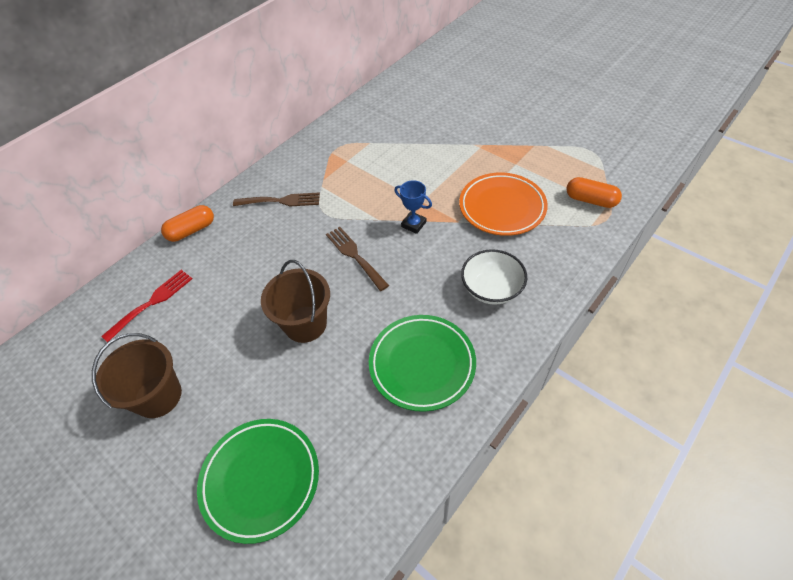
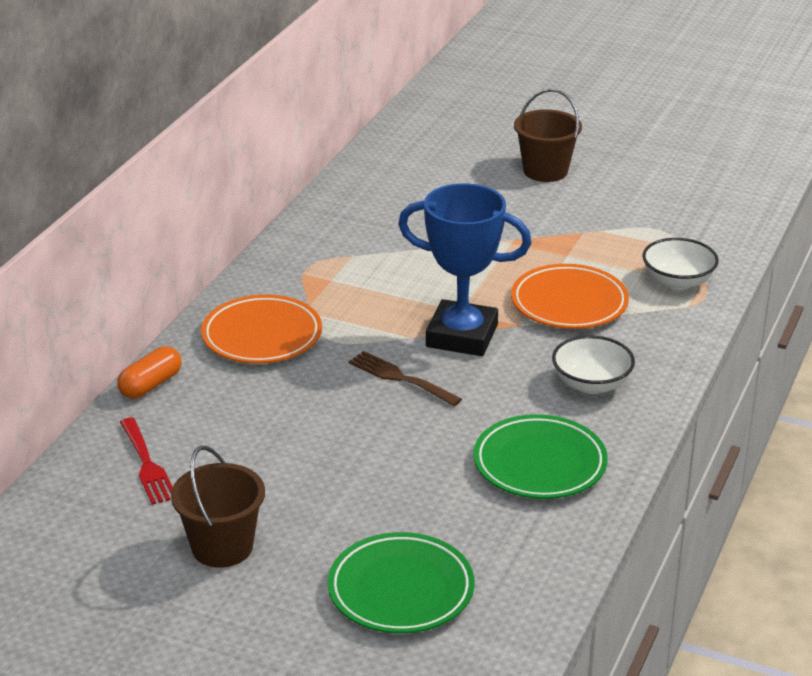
camera: 20 degrees left, 20 degrees down
(152, 302) = (147, 465): red fork -> red fork turned 135 degrees clockwise
(281, 201) = (262, 336): brown fork -> orange plate
(305, 324) = (373, 452): brown bucket -> brown bucket (545, 171)
(413, 224) = (462, 336): blue trophy -> blue trophy, size x2.32
(590, 200) = (678, 281): orange capsule -> white bowl

